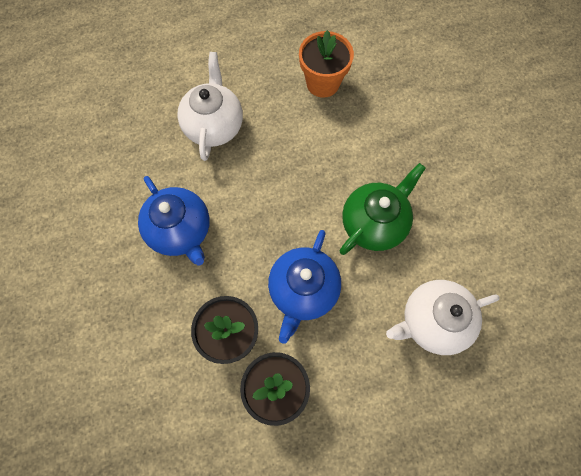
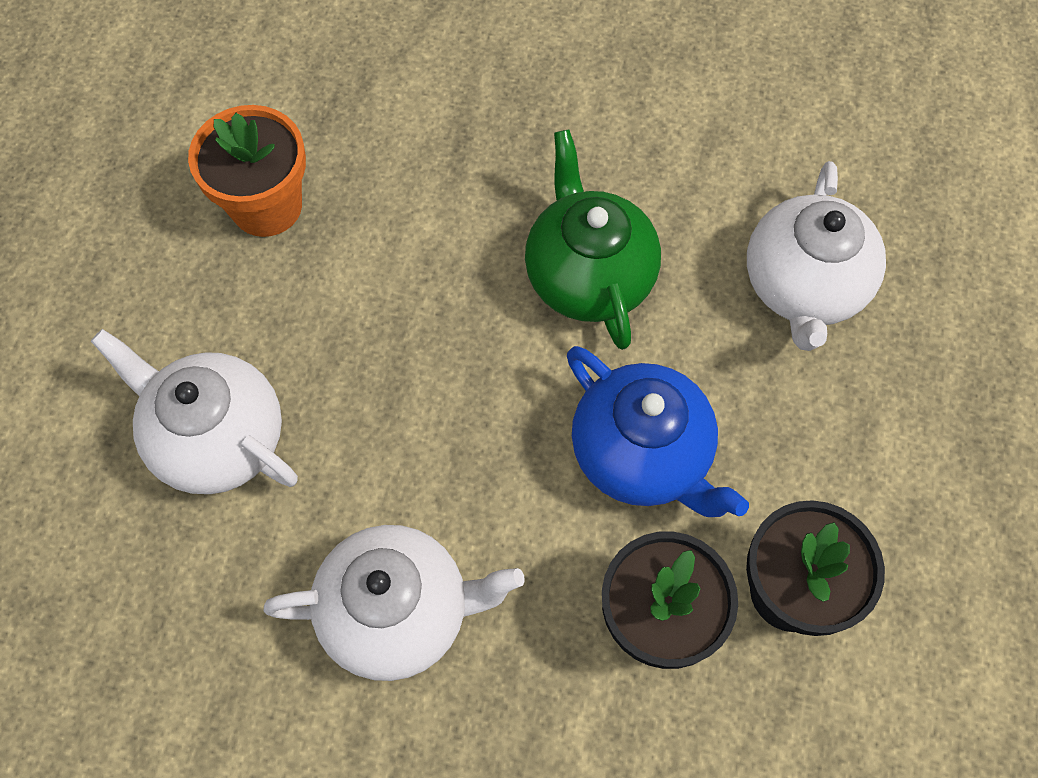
camera: 60 degrees left, 5 degrees down
(181, 231) = (398, 612): blue teapot -> white teapot

